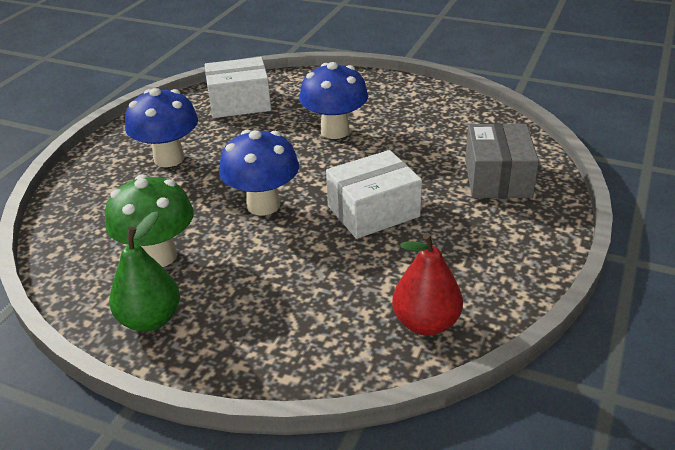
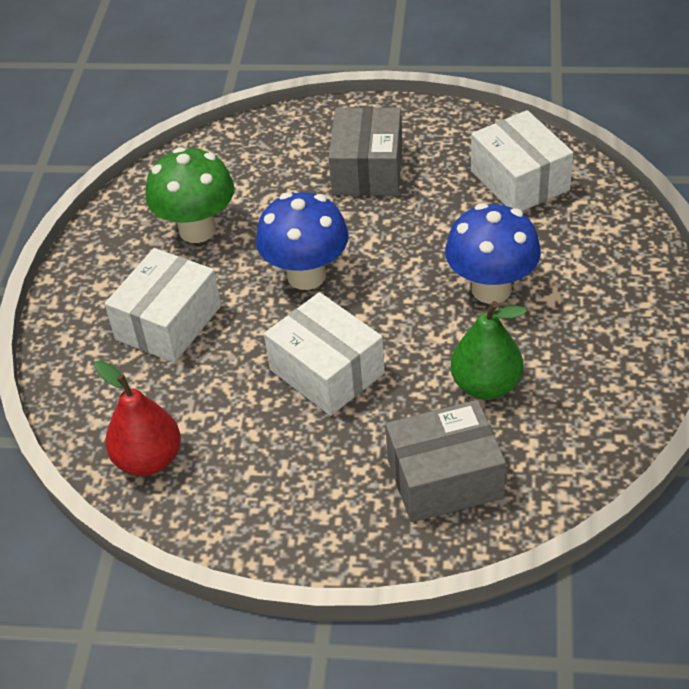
camera: 75 degrees right, 10 degrees up
(150, 319) = (109, 260): green pear -> green pear (486, 385)
(169, 158) = (367, 170): blue mushroom -> grey box
(265, 289) = (168, 323): none -> white box

